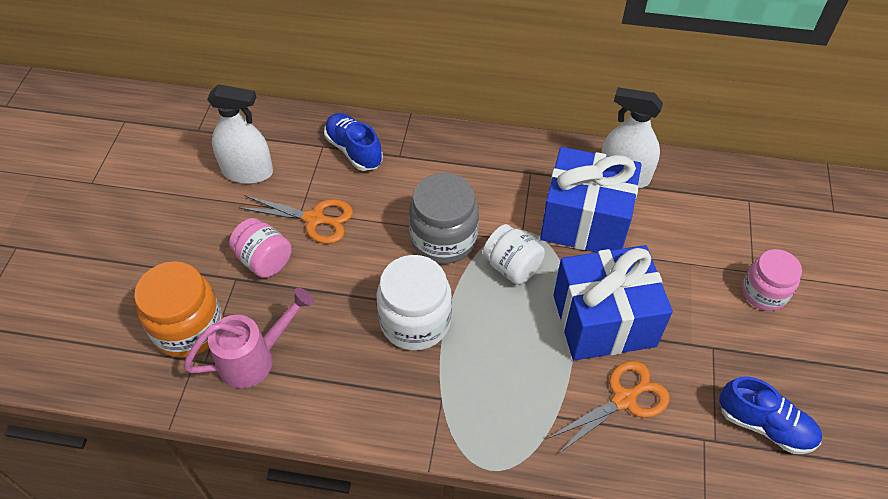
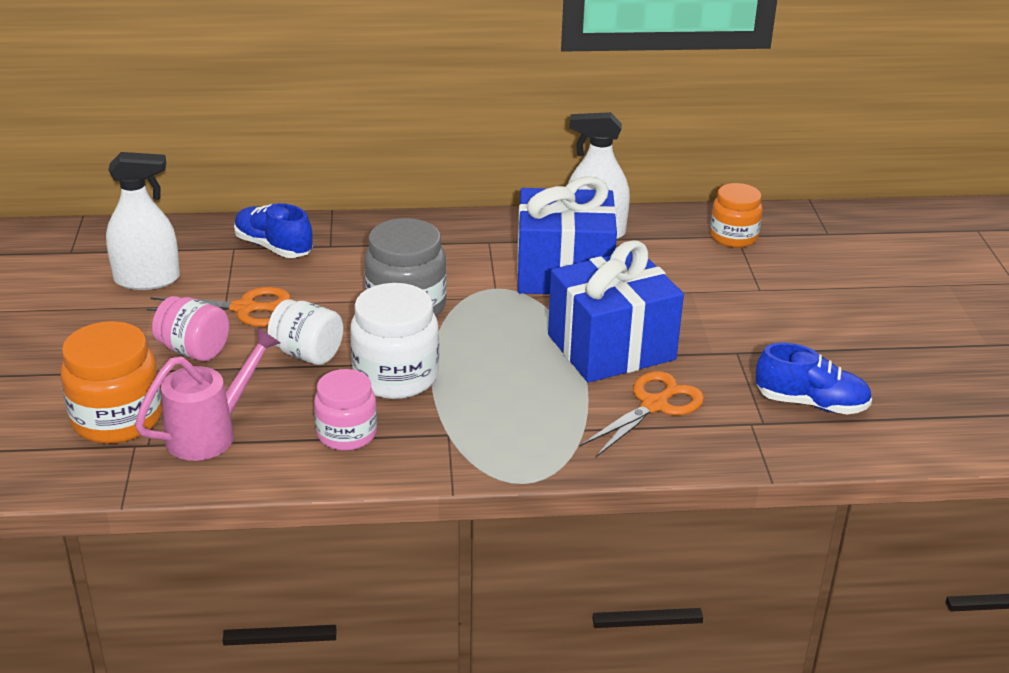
camera: 15 degrees left, 20 degrees down
(512, 267) = (493, 318): white jar -> white jar (307, 354)
(746, 201) = (733, 237): none -> orange jar
(764, 292) = (776, 303): pink jar -> pink jar (346, 434)

